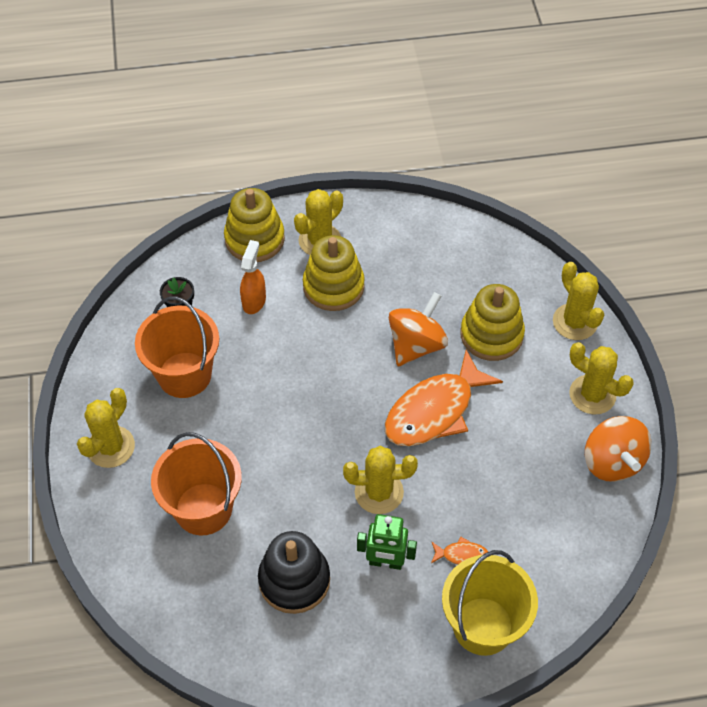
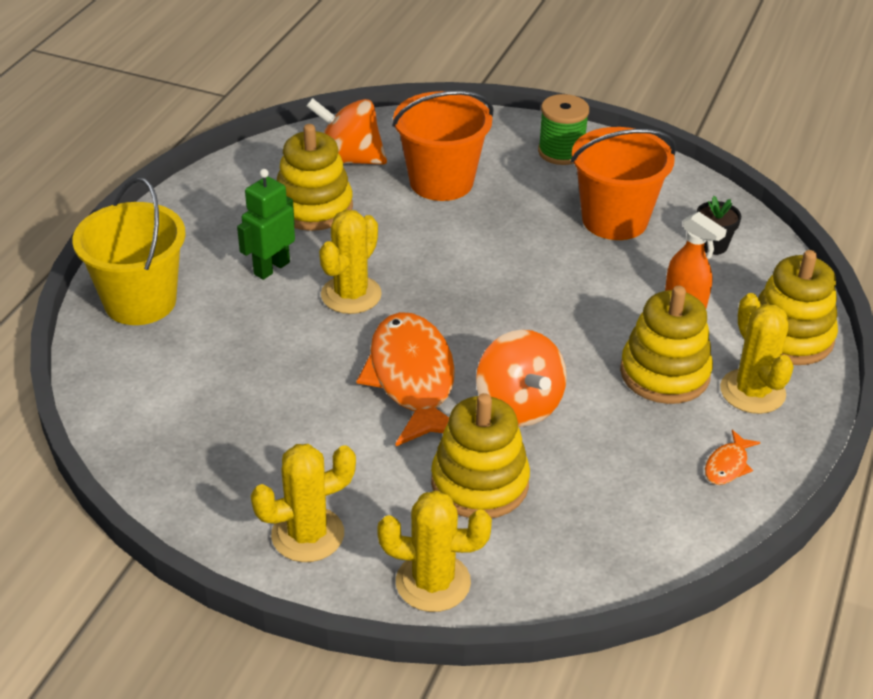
camera: 120 degrees right, 15 degrees down
(111, 447) = (561, 152): yellow cactus -> green spool
(294, 580) = (313, 207): black stacking toy -> yellow stacking toy
(462, 555) = (224, 321): orange fish -> orange fish (727, 465)
(612, 462) = (203, 499): orange spinning top -> orange spinning top (349, 159)

